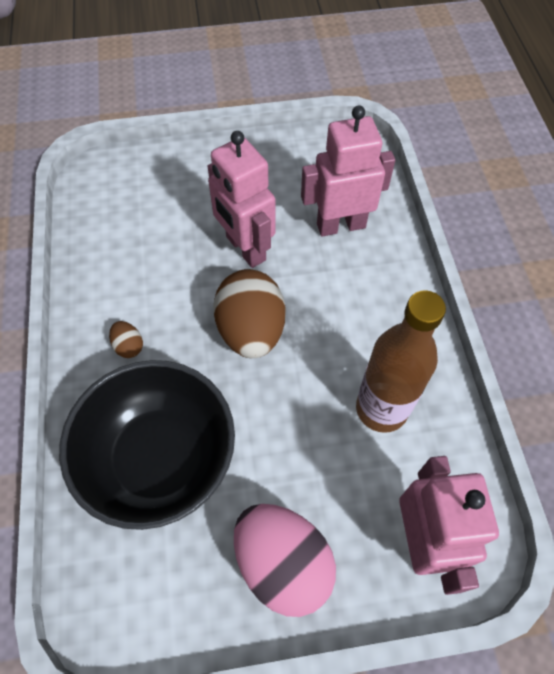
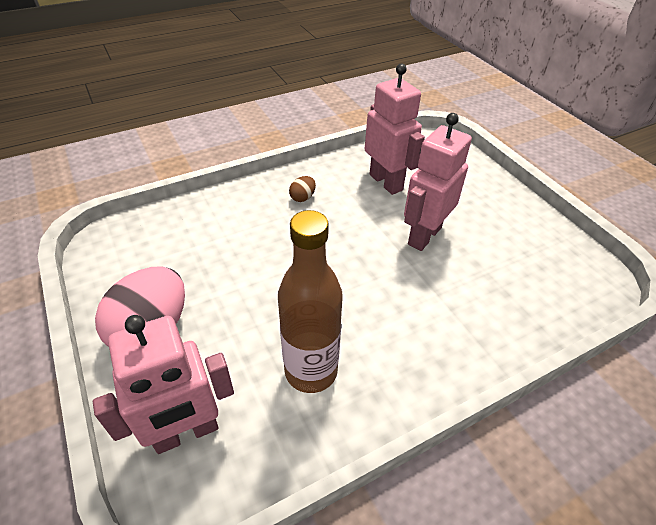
camera: 70 degrees right, 15 degrees down
(159, 458) = (221, 237): black bowl -> none
(251, 330) = (348, 259): brown egg -> none
(340, 225) = (494, 294): pink robot -> pink robot (386, 182)

